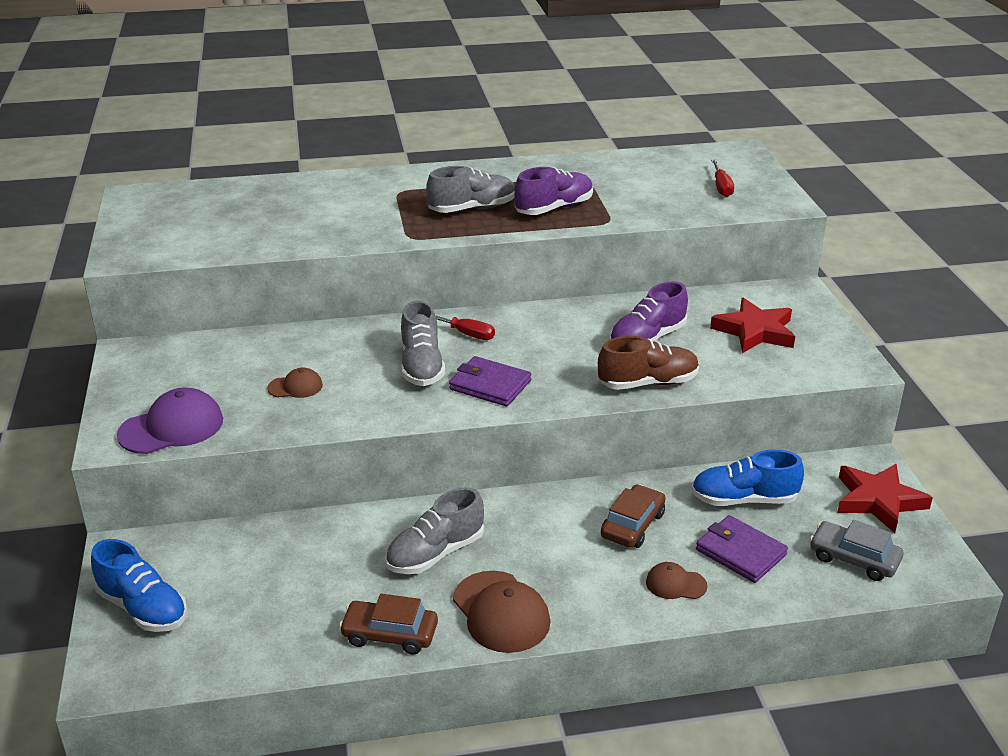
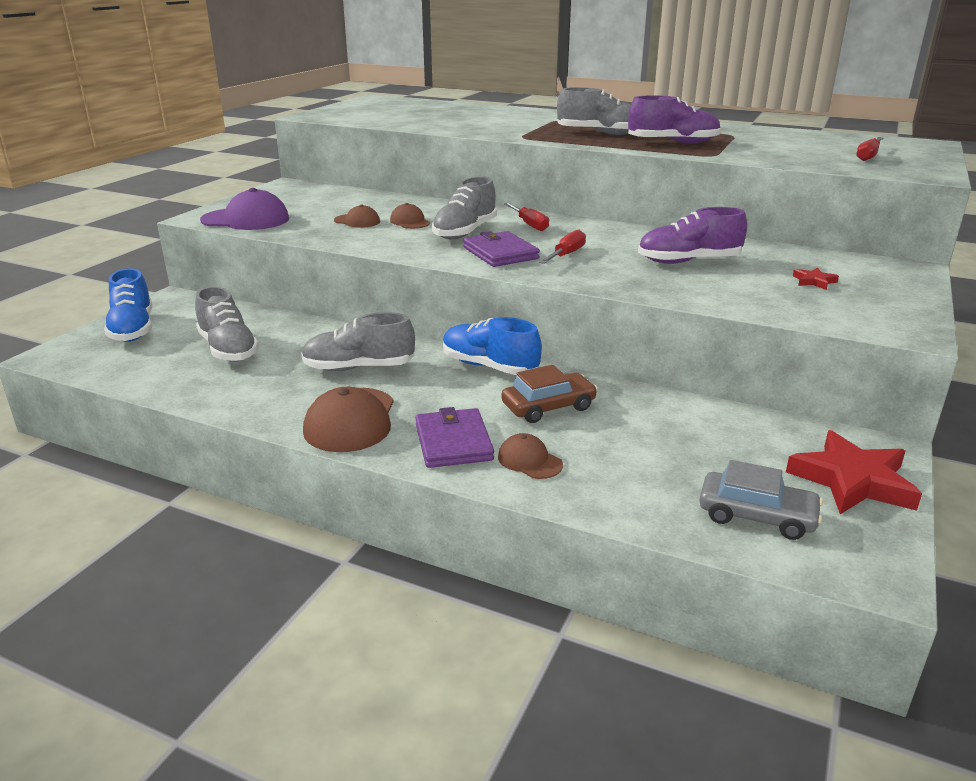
camera: 35 degrees right, 5 degrees down
(284, 587) = (228, 349): none -> grey shoe
(349, 369) = (410, 222): none -> brown cap
(390, 634) = (250, 401): brown car -> none
(546, 366) = (566, 255): none -> red screwdriver
(648, 383) = (645, 285): brown shoe -> none
(740, 552) = (630, 463): purple wallet -> purple wallet (453, 442)
(744, 500) = (688, 427): blue shoe -> blue shoe (489, 367)
(755, 331) = (814, 281): red star -> red star, size x0.44
(853, 559) = (756, 516): grey car -> grey car turned 135 degrees clockwise

